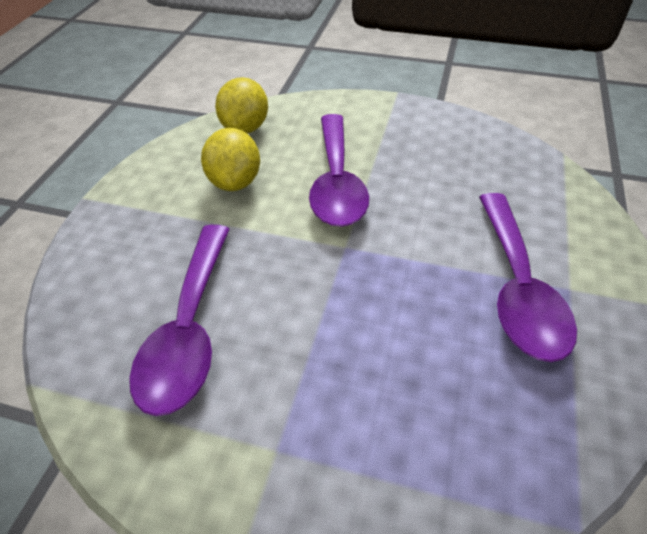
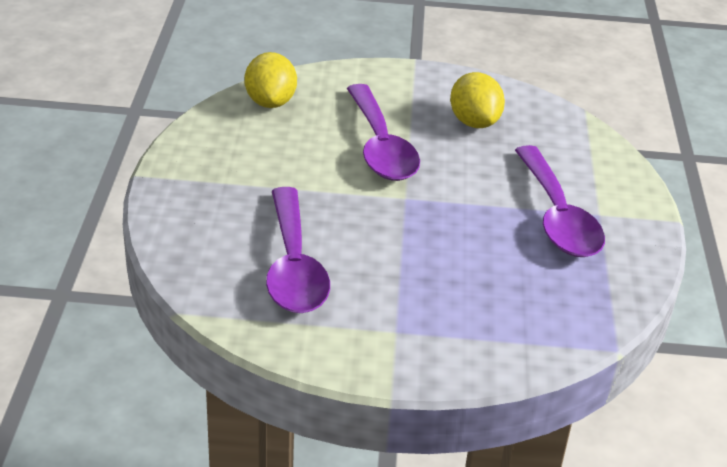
camera: 15 degrees left, 10 degrees down
(235, 182) = (282, 152): yellow lemon -> yellow lemon (474, 122)

